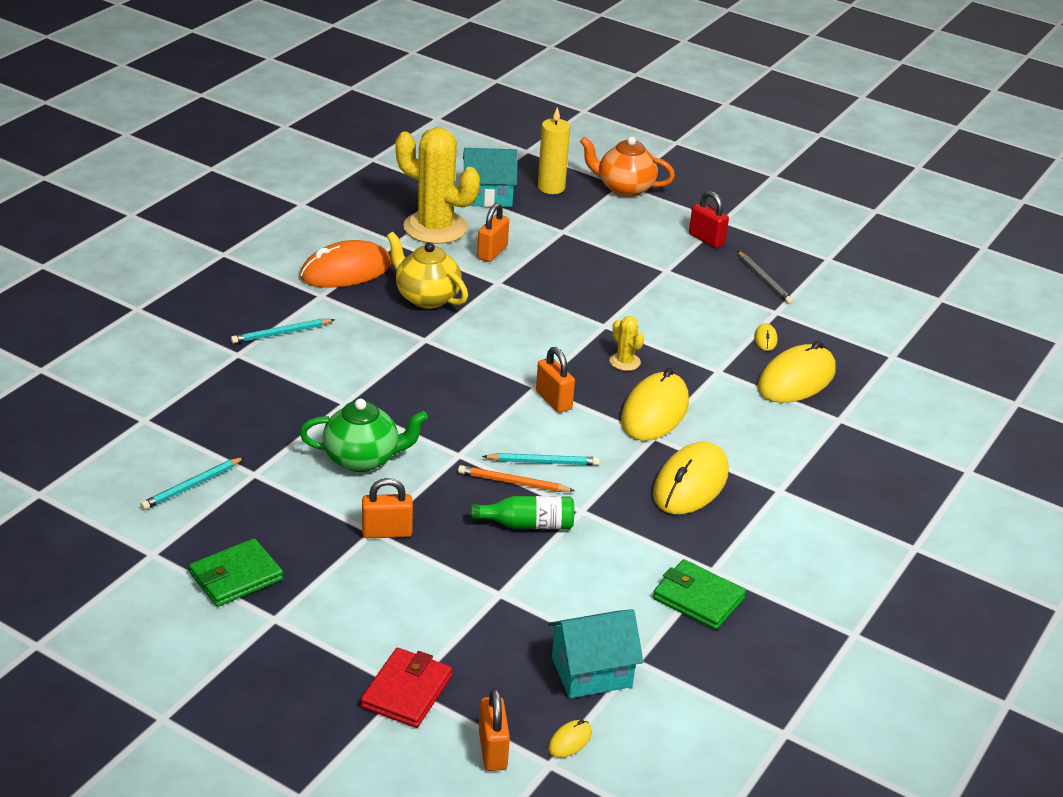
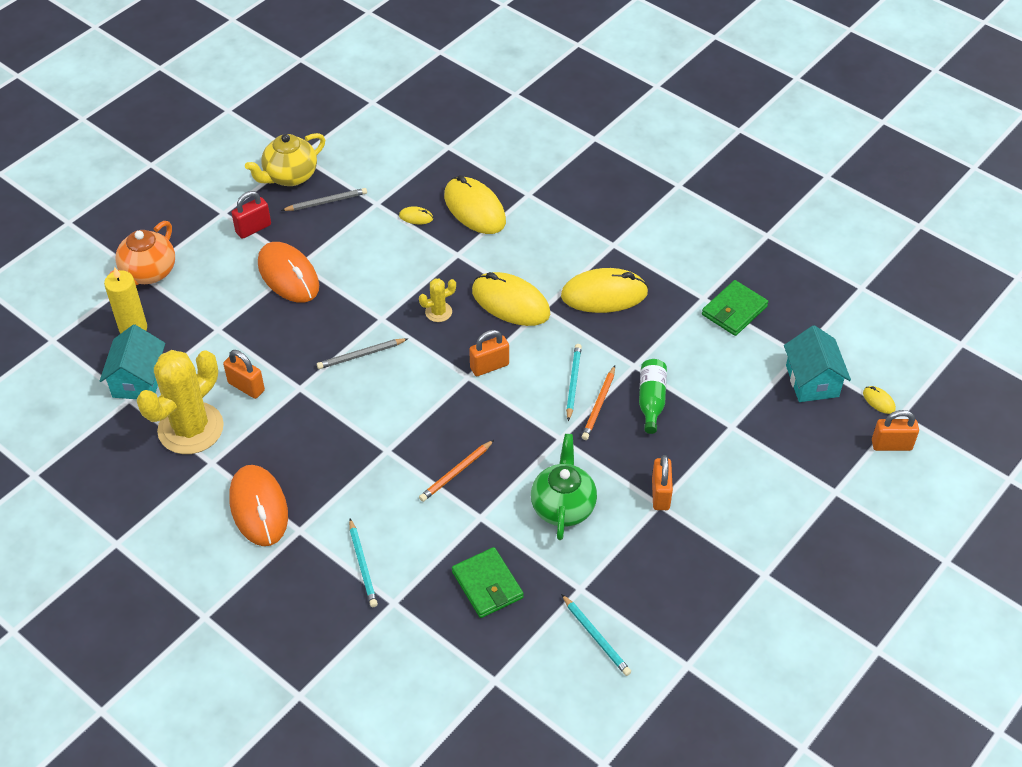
camera: 80 degrees left, 15 degrees up
(236, 577) = (716, 601): green wallet -> green wallet (487, 585)
(401, 384) = (456, 472): none -> orange pencil
(406, 691) = (838, 491): red wallet -> none
(426, 297) = (317, 444): yellow teapot -> yellow teapot (289, 176)
(549, 315) = (361, 355): none -> grey pencil
(647, 265) = (288, 275): none -> orange mouse
(690, 484) = (604, 294): yellow mouse -> yellow mouse turned 45 degrees counterclockwise

